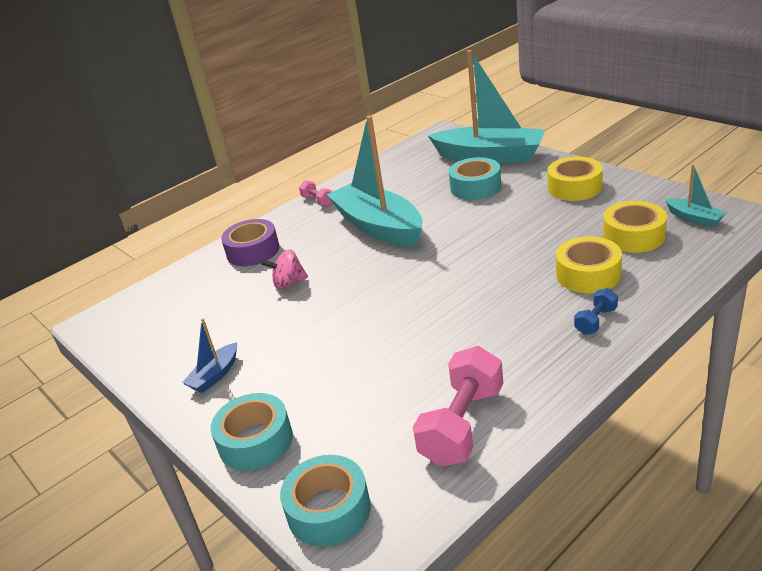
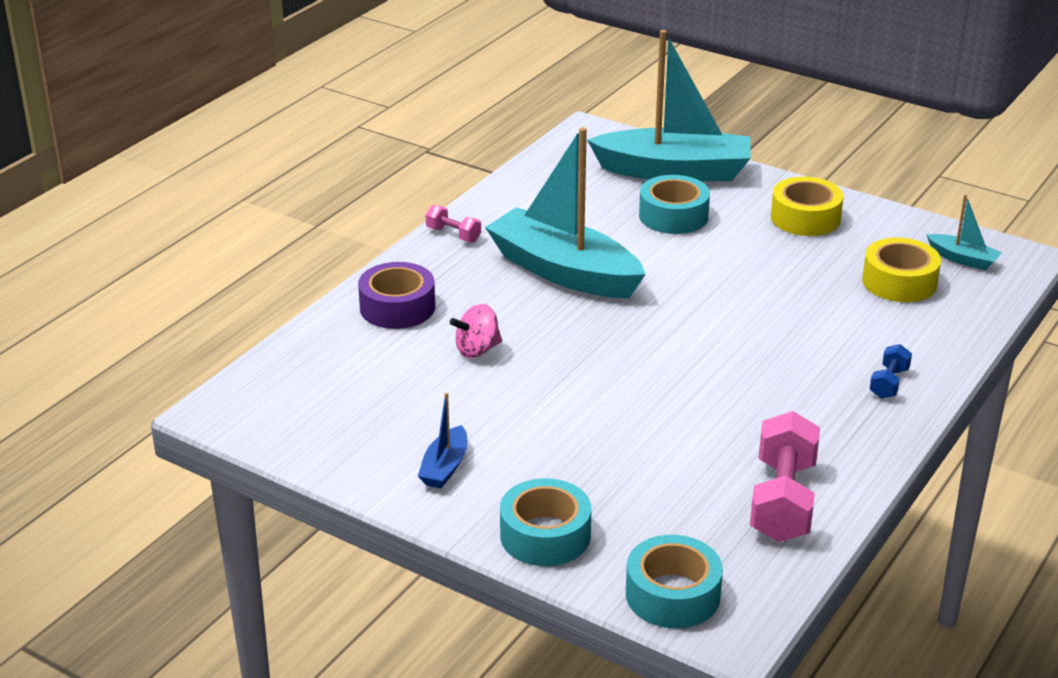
camera: 20 degrees left, 0 degrees up
(588, 274) = (861, 330): yellow tape -> none

